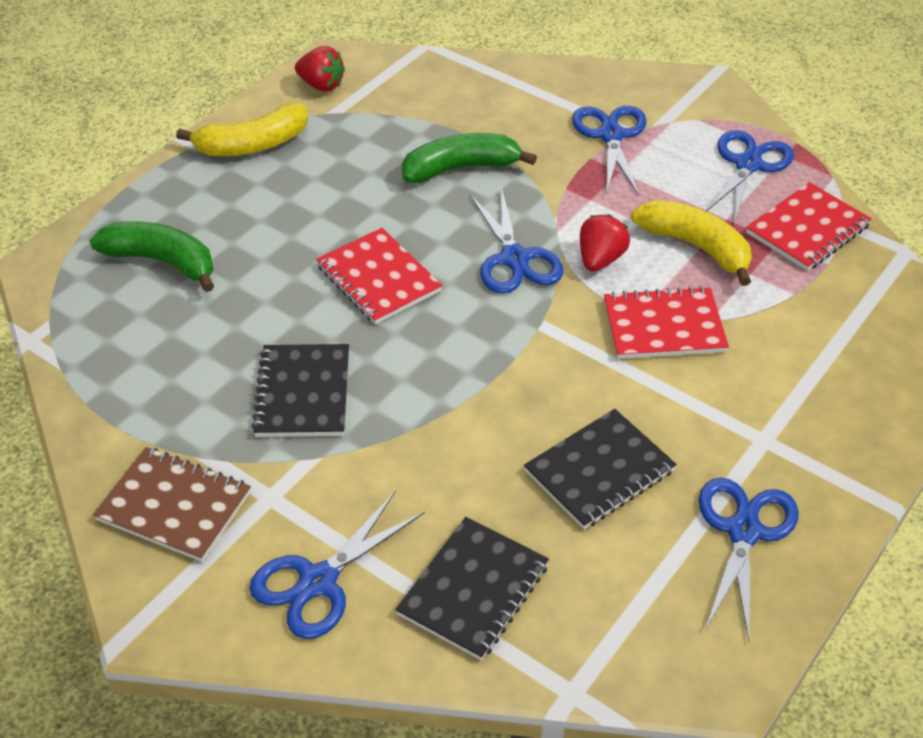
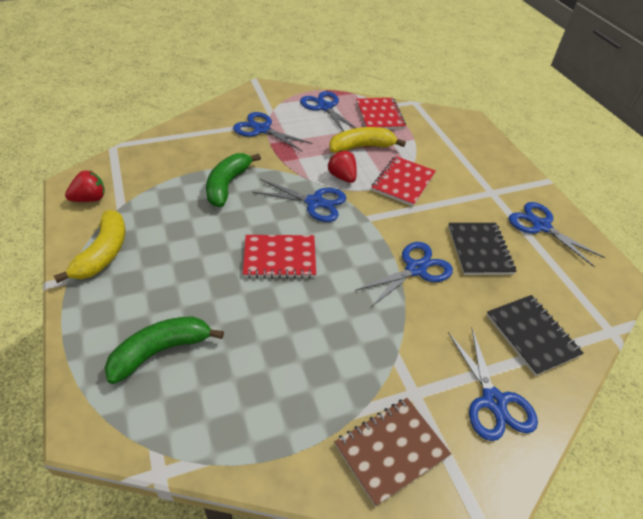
camera: 60 degrees left, 0 degrees up
(303, 393) = (342, 336): black notebook -> none
(486, 415) = (415, 269): none -> blue scissors

